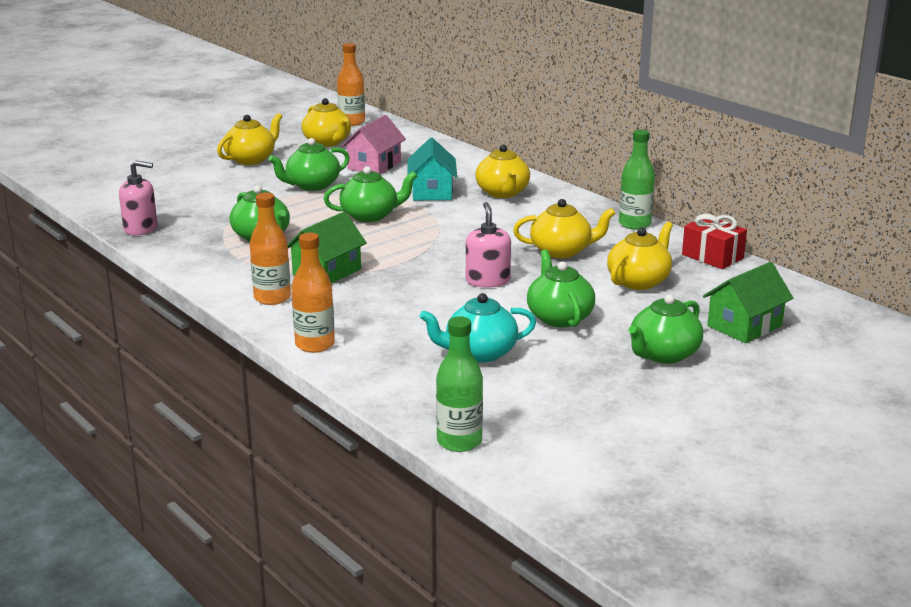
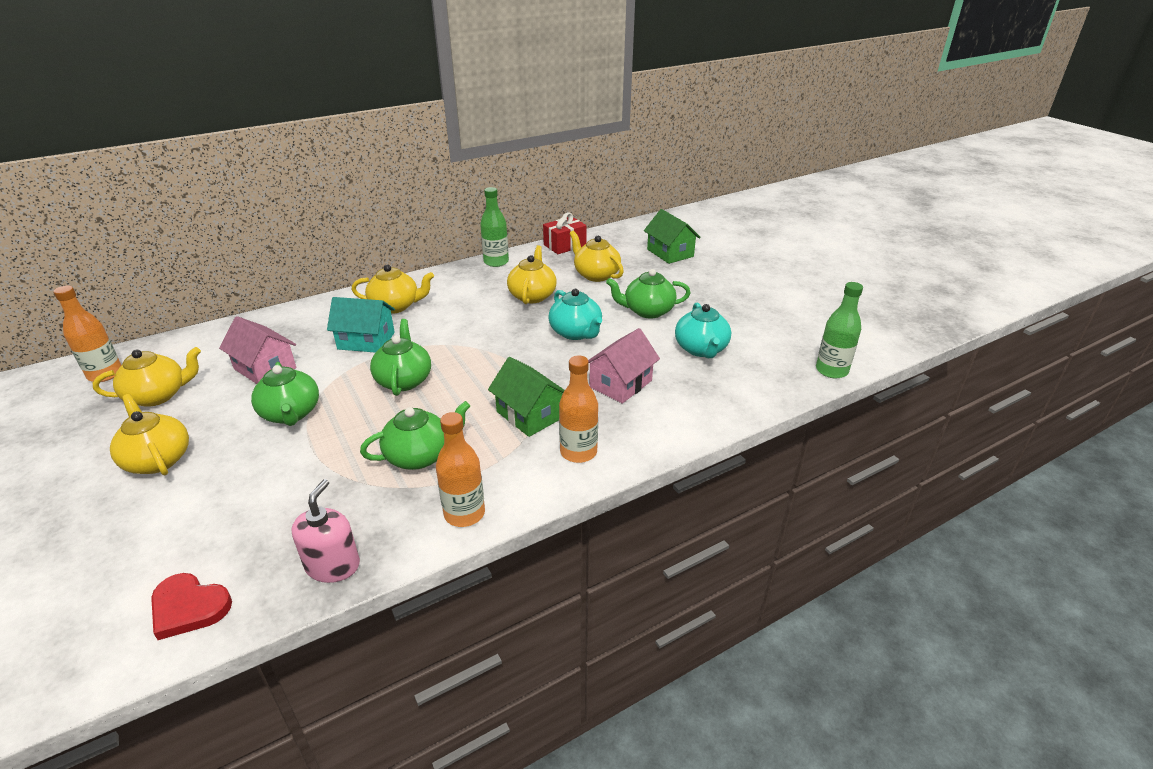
camera: 80 degrees left, 10 degrees up
(110, 198) = (189, 607): none -> red heart
(315, 344) = (681, 429): orange bottle -> orange bottle (464, 514)
(391, 310) = (620, 384): none -> pink house
(487, 280) = (576, 333): pink soap dispenser -> turquoise teapot
(663, 354) = (707, 283): green teapot -> none

